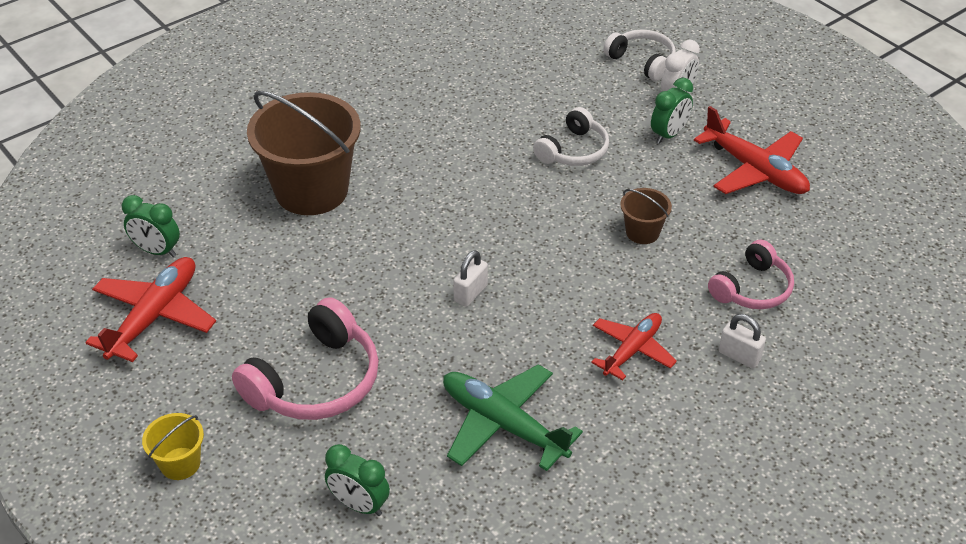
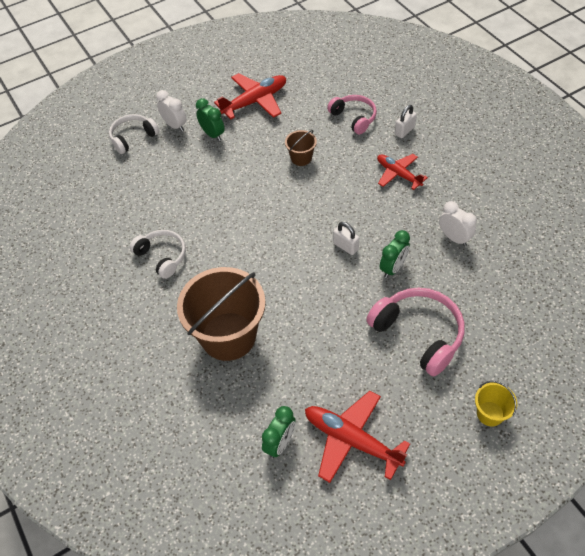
camera: 80 degrees left, 10 degrees up
(359, 505) = (517, 311): green clock -> green clock (393, 268)
(503, 424) = (454, 238): green plane -> white clock
(573, 150) = (217, 182): white headphones -> white headphones (162, 256)

